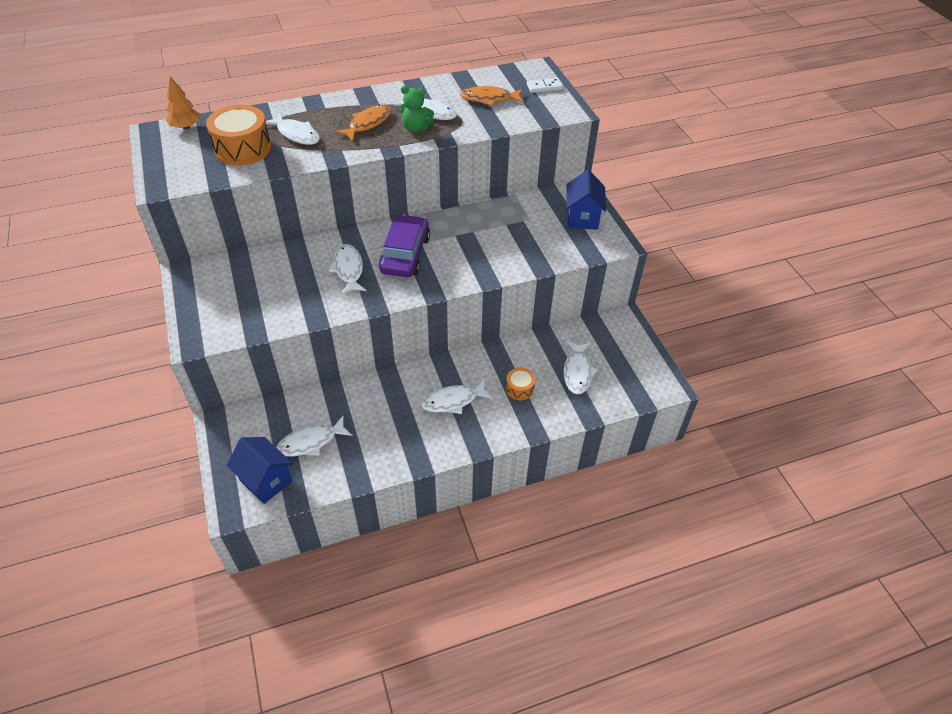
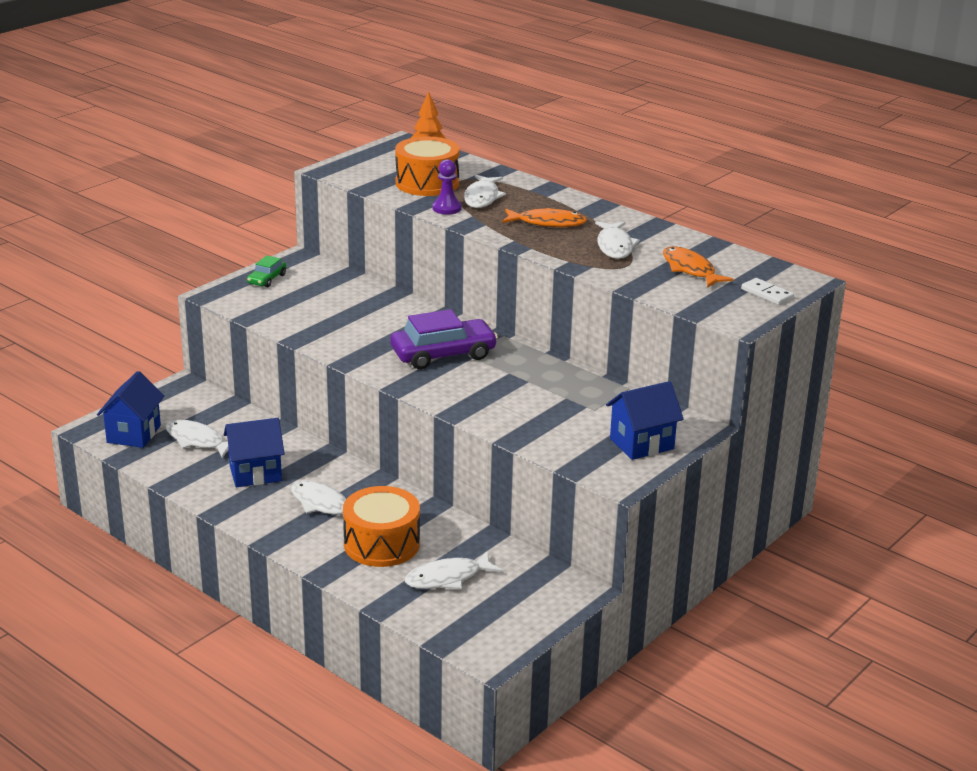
camera: 60 degrees right, 20 degrees down
(201, 301) = (267, 279): none -> green car
(296, 156) = (446, 208): none -> purple pawn
(348, 269) = (385, 332): white fish -> none
(384, 423) = (255, 473): none -> blue house
(416, 128) = (574, 247): green teddy bear -> none
(519, 389) = (381, 544): orange drum -> orange drum, size x1.98

